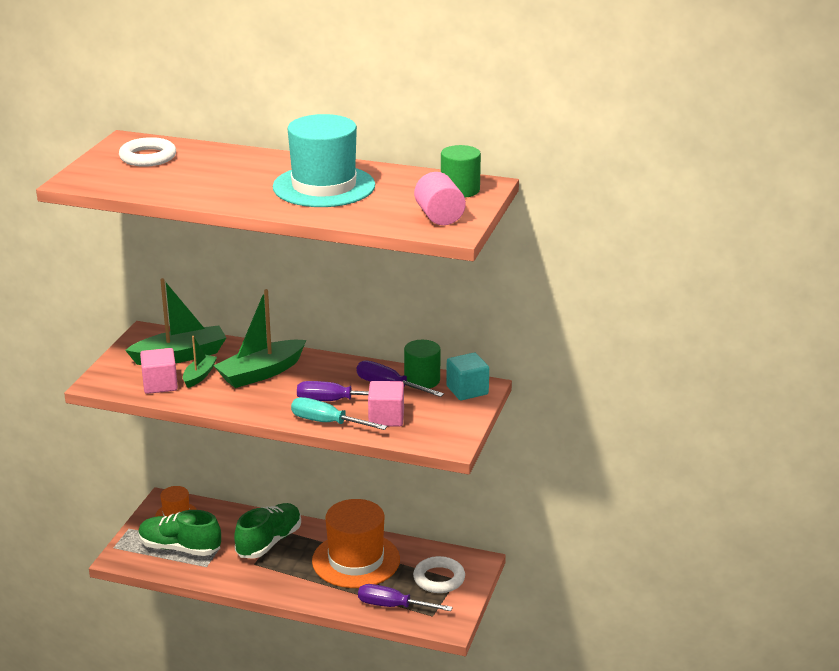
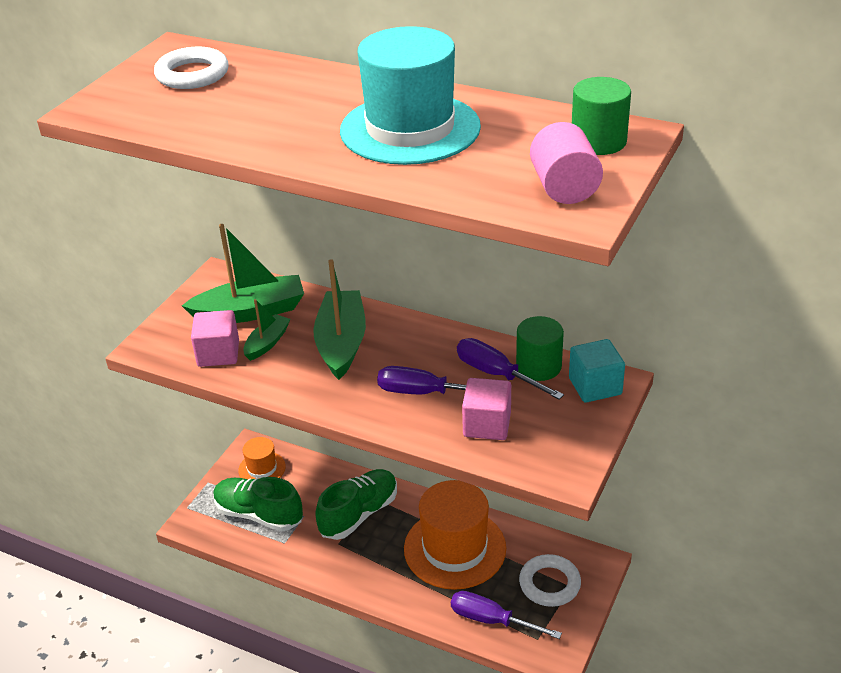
camera: 10 degrees right, 10 degrees up
(261, 373) = (341, 343): green boat -> green boat turned 120 degrees clockwise
(327, 423) = (411, 427): turquoise screwdriver -> none

